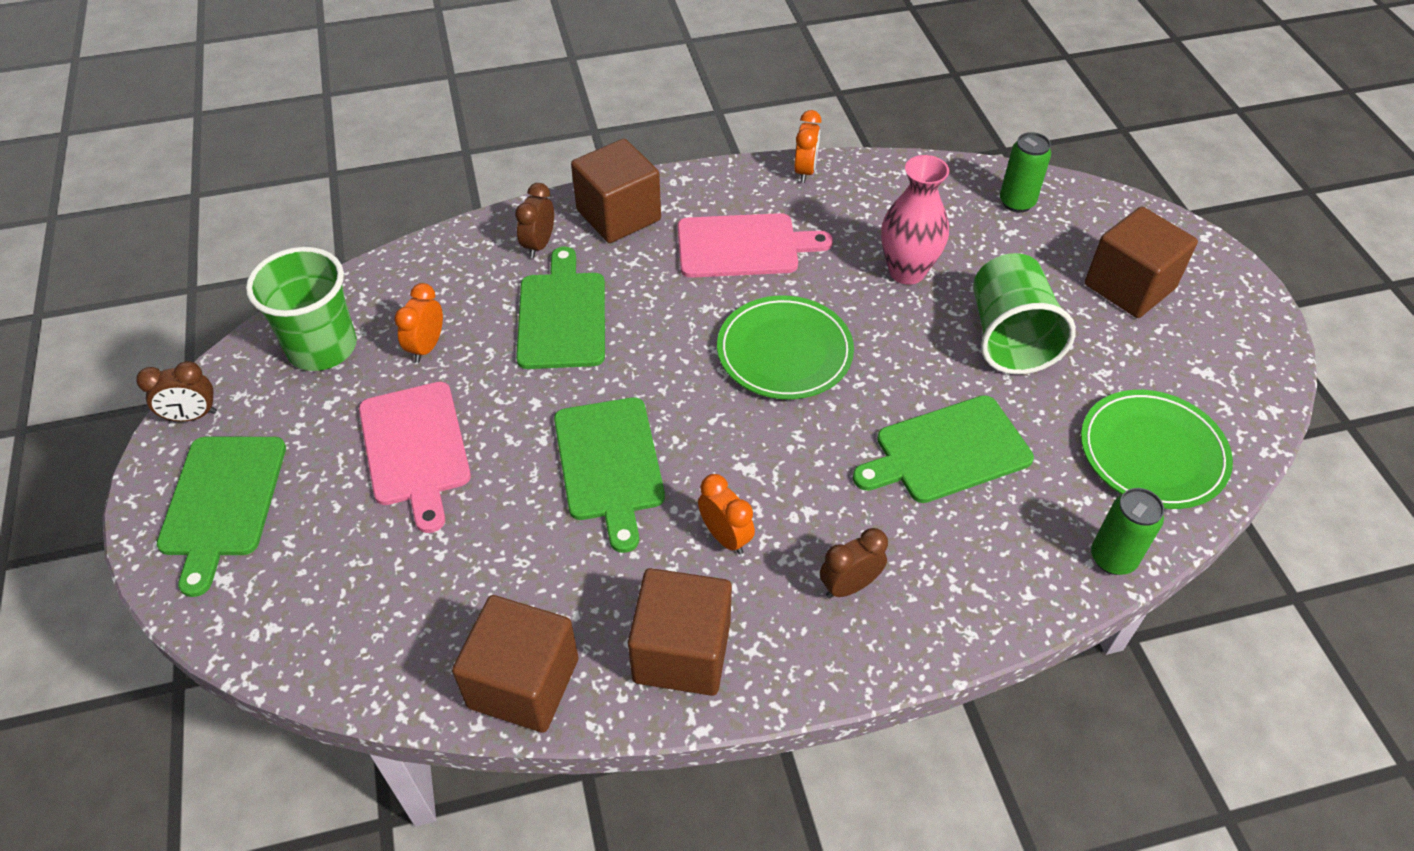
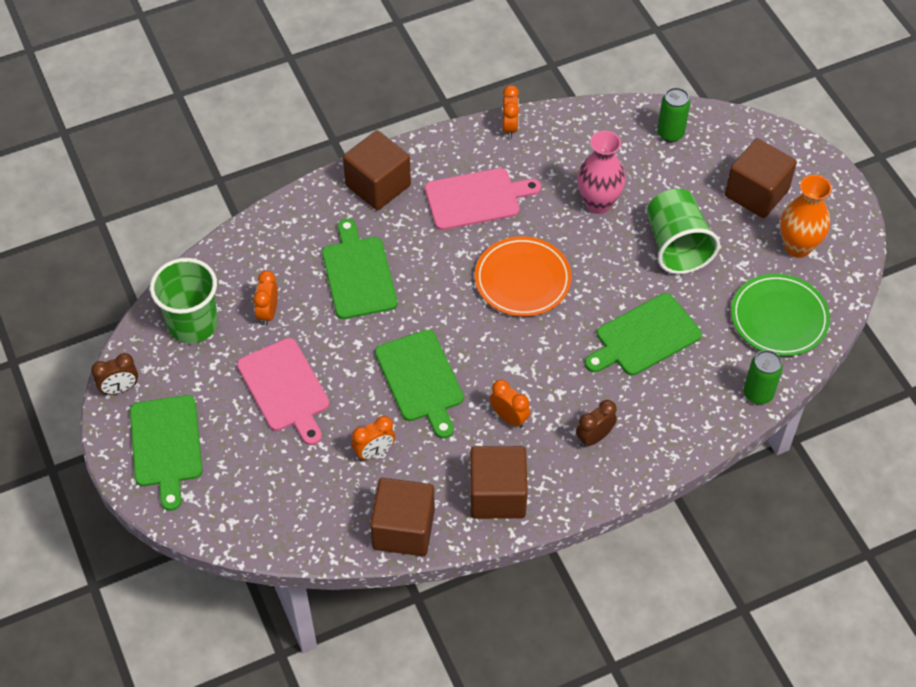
camera: 10 degrees left, 5 degrees up
(514, 557) = (374, 452): none -> orange clock
(539, 245) = (325, 219): brown clock -> none
(784, 352) = (522, 280): green plate -> orange plate
(1185, 361) = (797, 247): none -> orange vase

